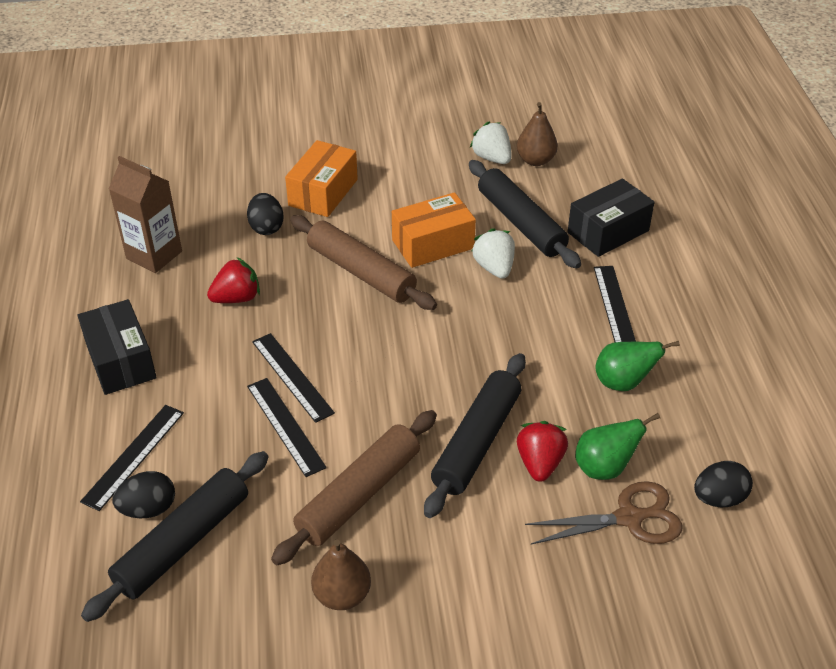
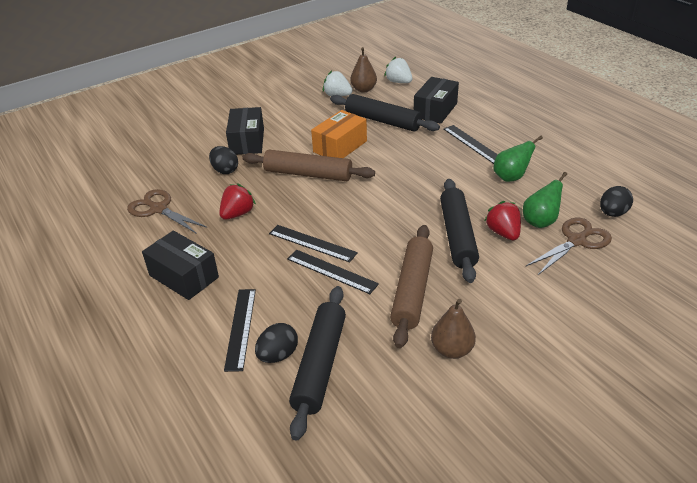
camera: 25 degrees left, 5 degrees down
(154, 255) = (158, 209): brown carton -> brown scissors
(323, 192) = (247, 141): orange box -> black box
(494, 268) = (387, 147): white strawberry -> white strawberry (398, 82)

